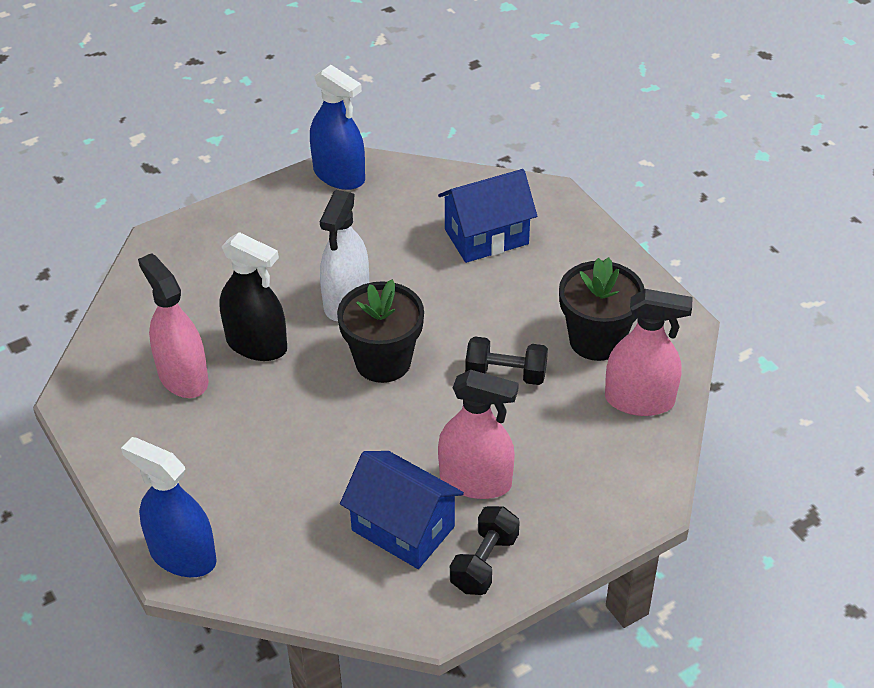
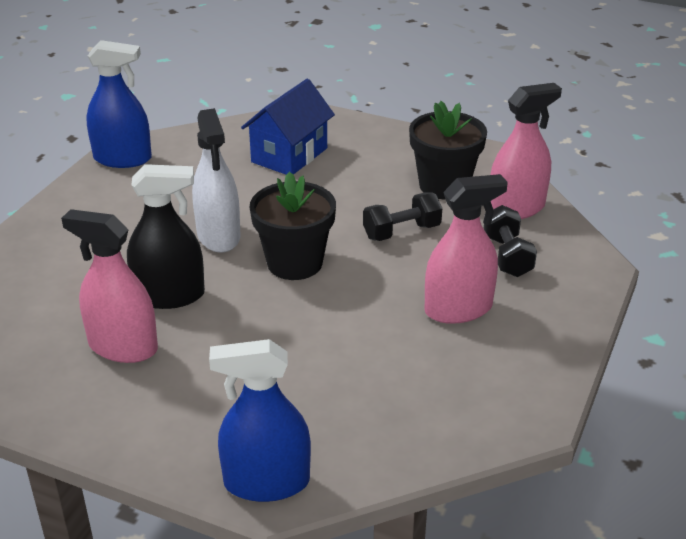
camera: 35 degrees left, 10 degrees down
(403, 528) = (438, 367): blue house -> none
(484, 562) = (528, 359): black dumbbell -> black dumbbell (507, 256)

